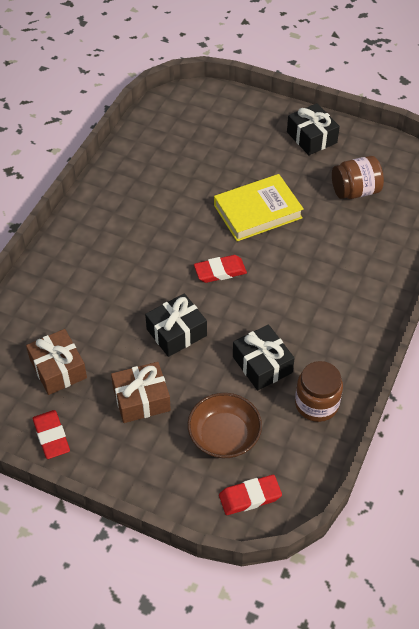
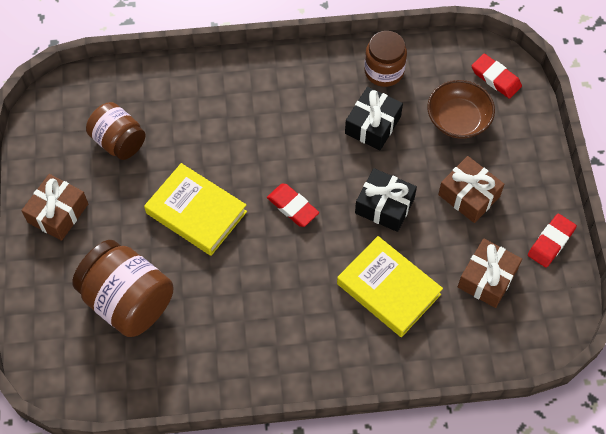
camera: 120 degrees left, 10 degrees up
(102, 298) = (388, 289): none -> yellow book
(211, 149) = (128, 301): none -> brown jar
(311, 137) = (58, 213): black gift -> brown gift

